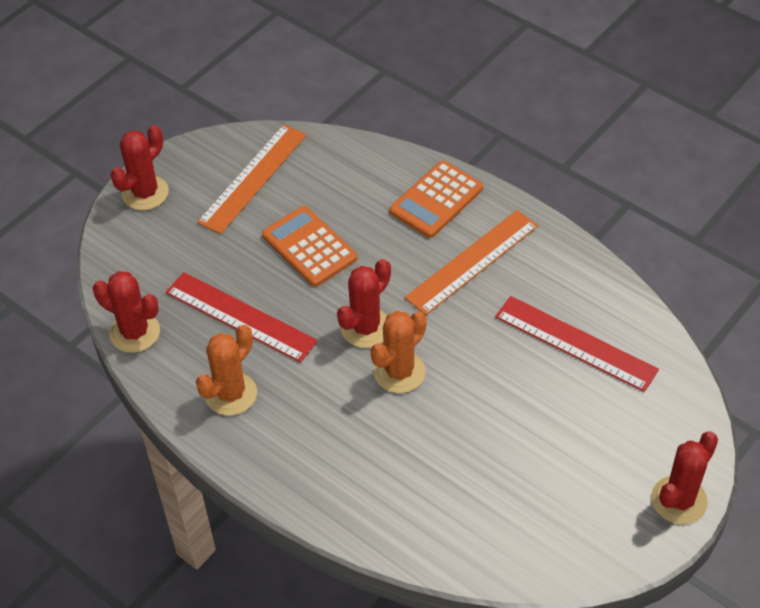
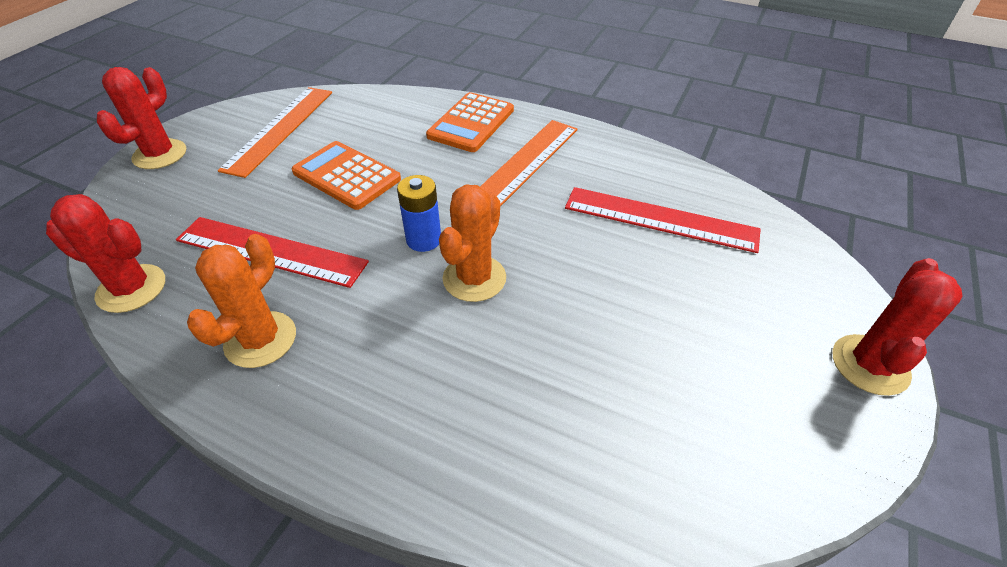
camera: 15 degrees left, 5 degrees down
(365, 328) = (423, 240): red cactus -> blue battery

